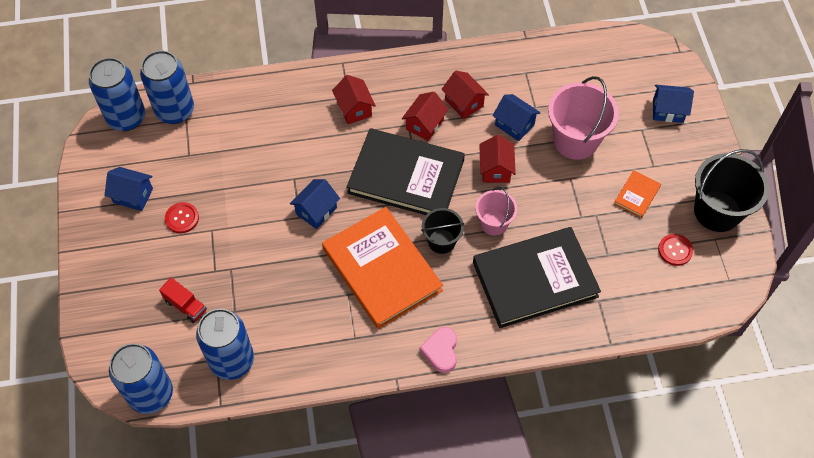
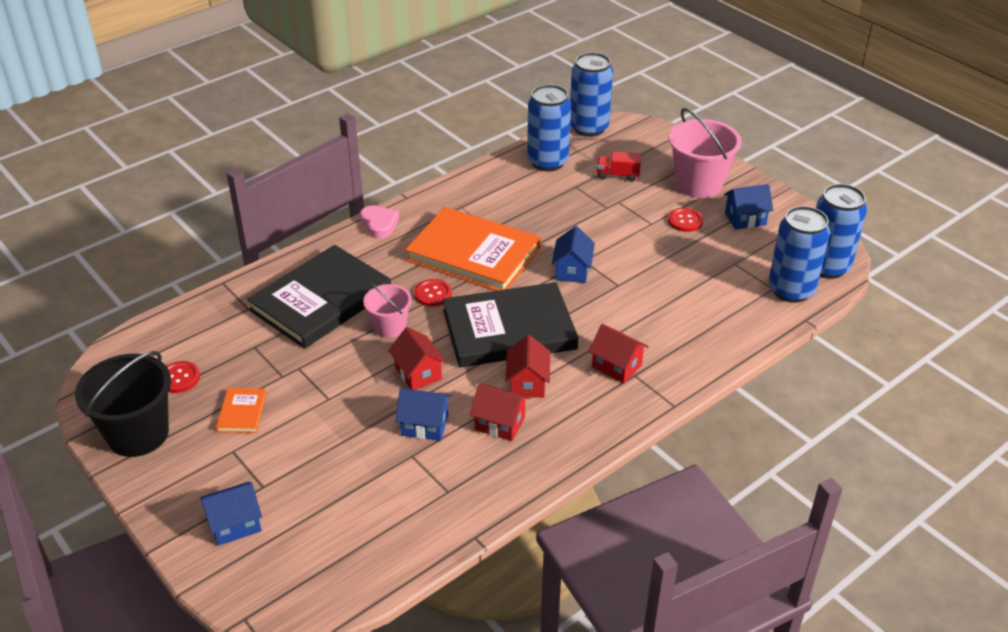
camera: 150 degrees right, 20 degrees down
(441, 241) = (433, 294): black bucket -> red button
(575, 140) = (341, 439): pink bucket -> pink bucket (698, 184)

